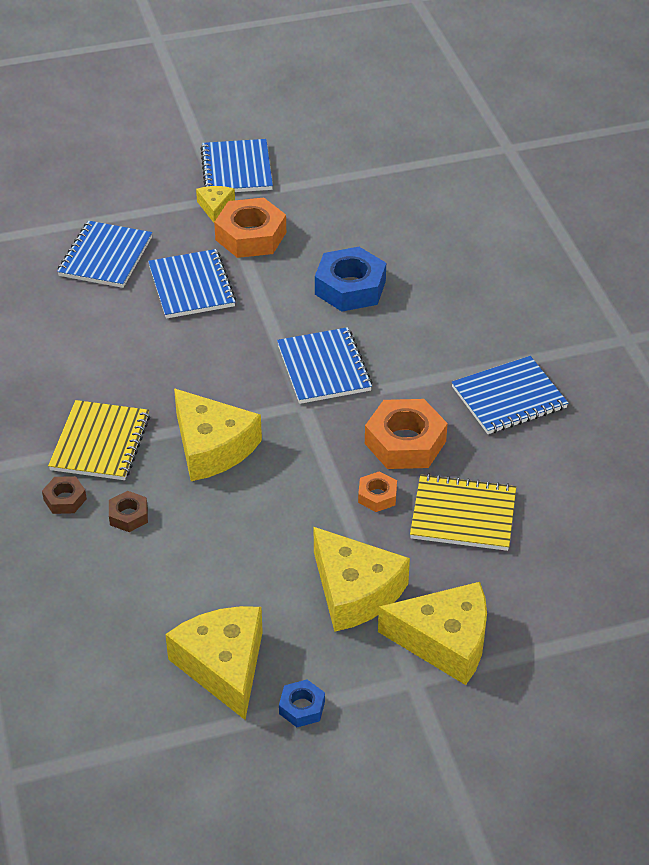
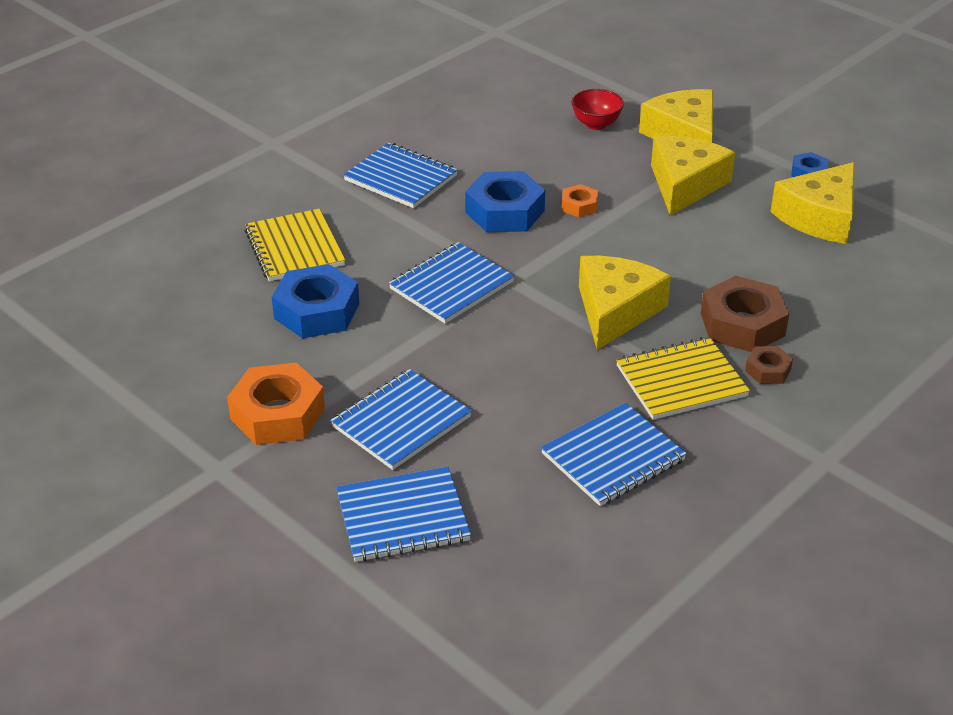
camera: 120 degrees left, 5 degrees down
(128, 515) = (742, 324): brown nut -> brown nut, size x1.96
(215, 207) = (240, 465): yellow cheese -> none
(237, 169) = (146, 481): blue notebook -> blue notebook (613, 457)
(405, 442) = (505, 211): orange nut -> blue nut
(463, 515) = (557, 162): yellow notebook -> yellow notebook (294, 248)
(515, 579) = (596, 124): none -> red bowl

